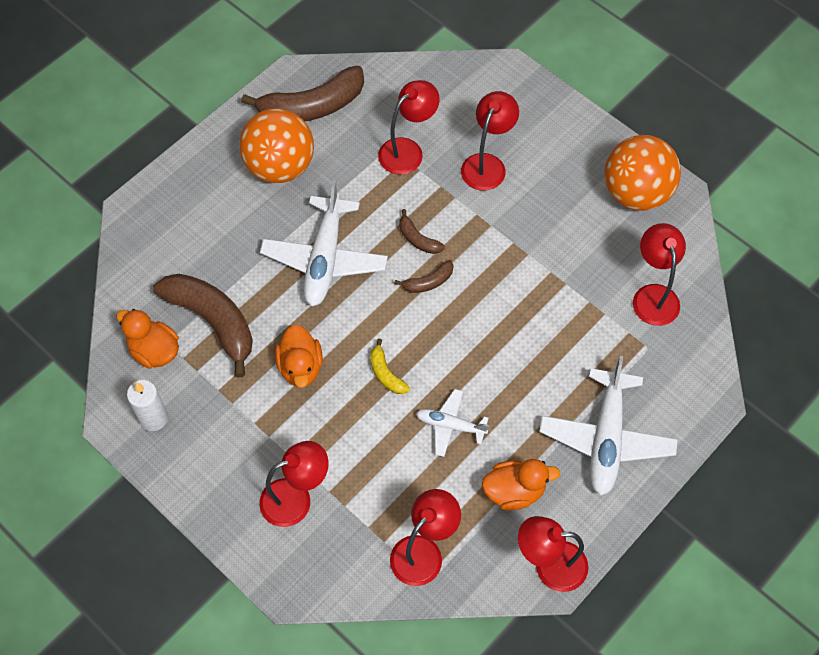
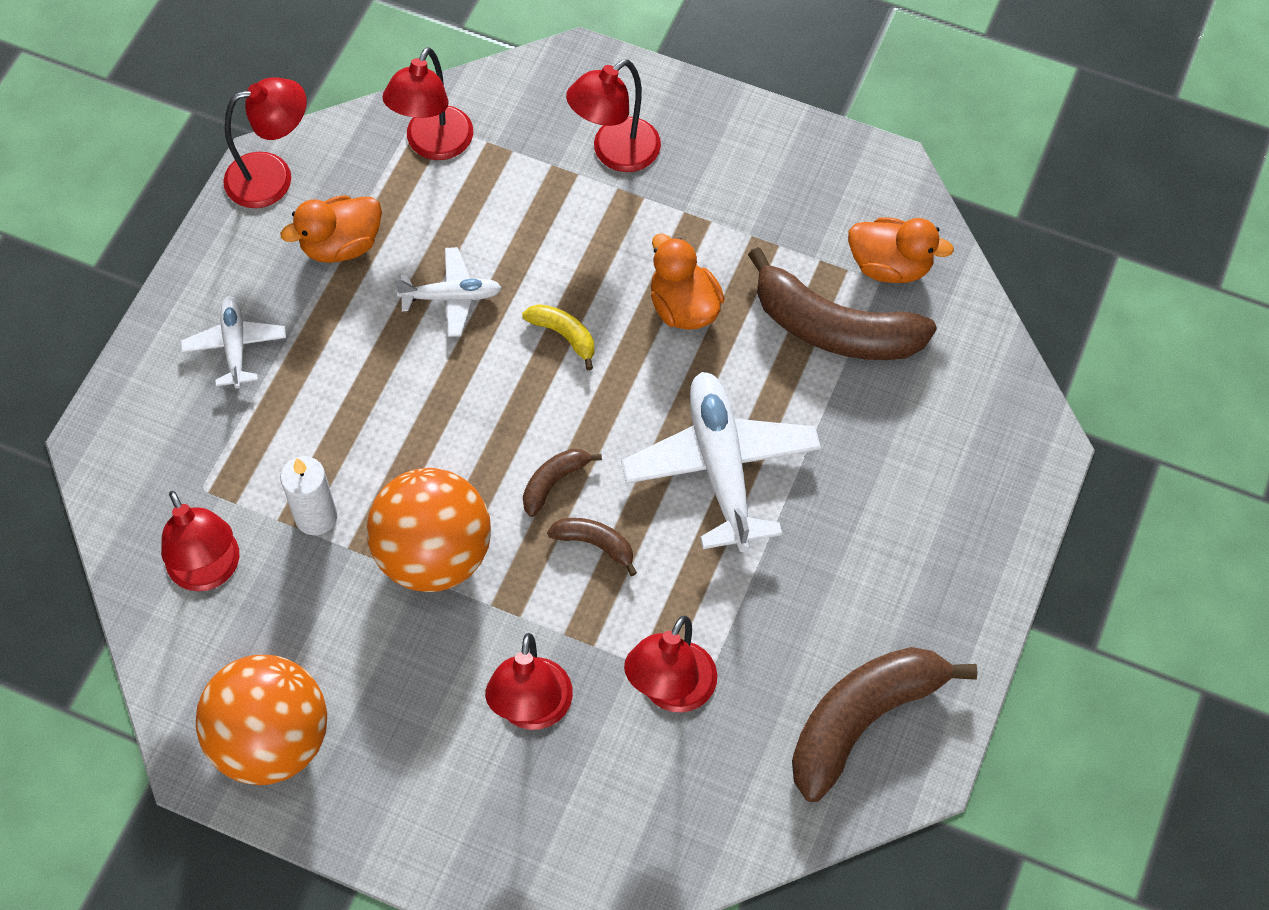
camera: 160 degrees right, 0 degrees up
(154, 418) = (842, 186): white candle -> white candle (316, 517)
(280, 166) = (860, 593): orange ball -> orange ball (434, 555)
(606, 438) = (235, 346): white plane -> white plane, size x0.54

